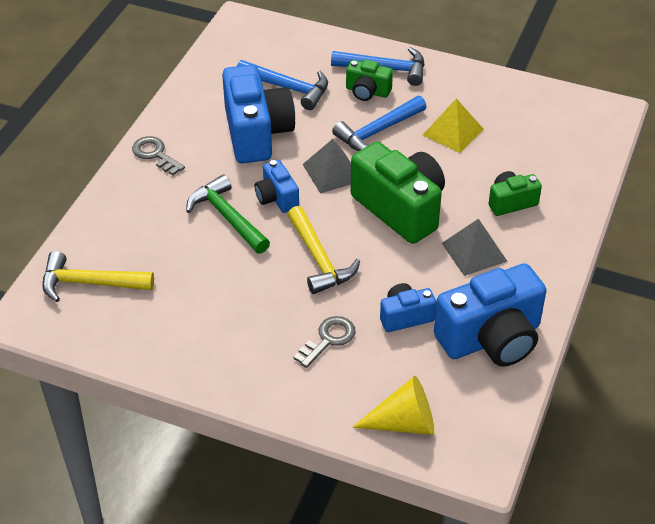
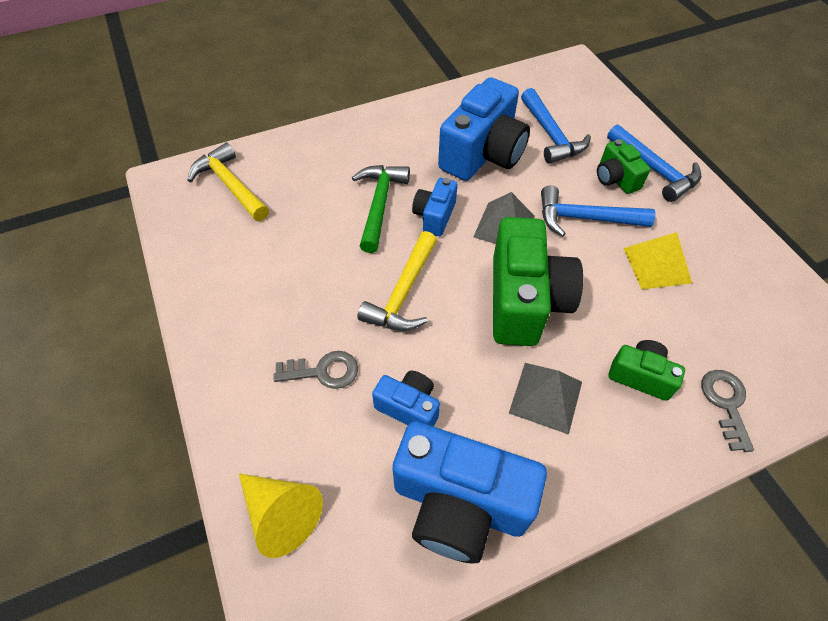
camera: 45 degrees right, 10 degrees up
(155, 154) = (391, 122): grey key -> grey key (726, 404)

